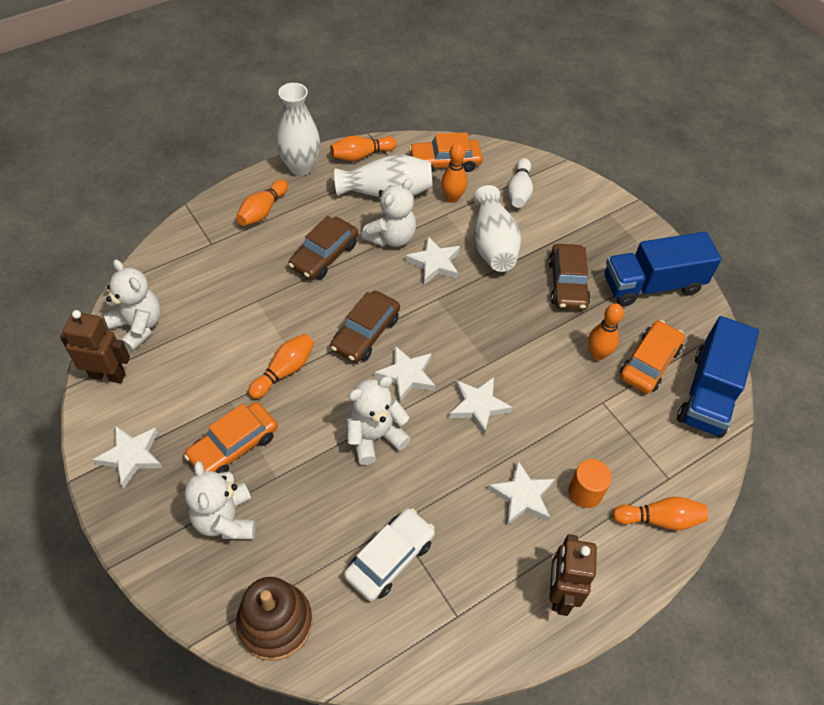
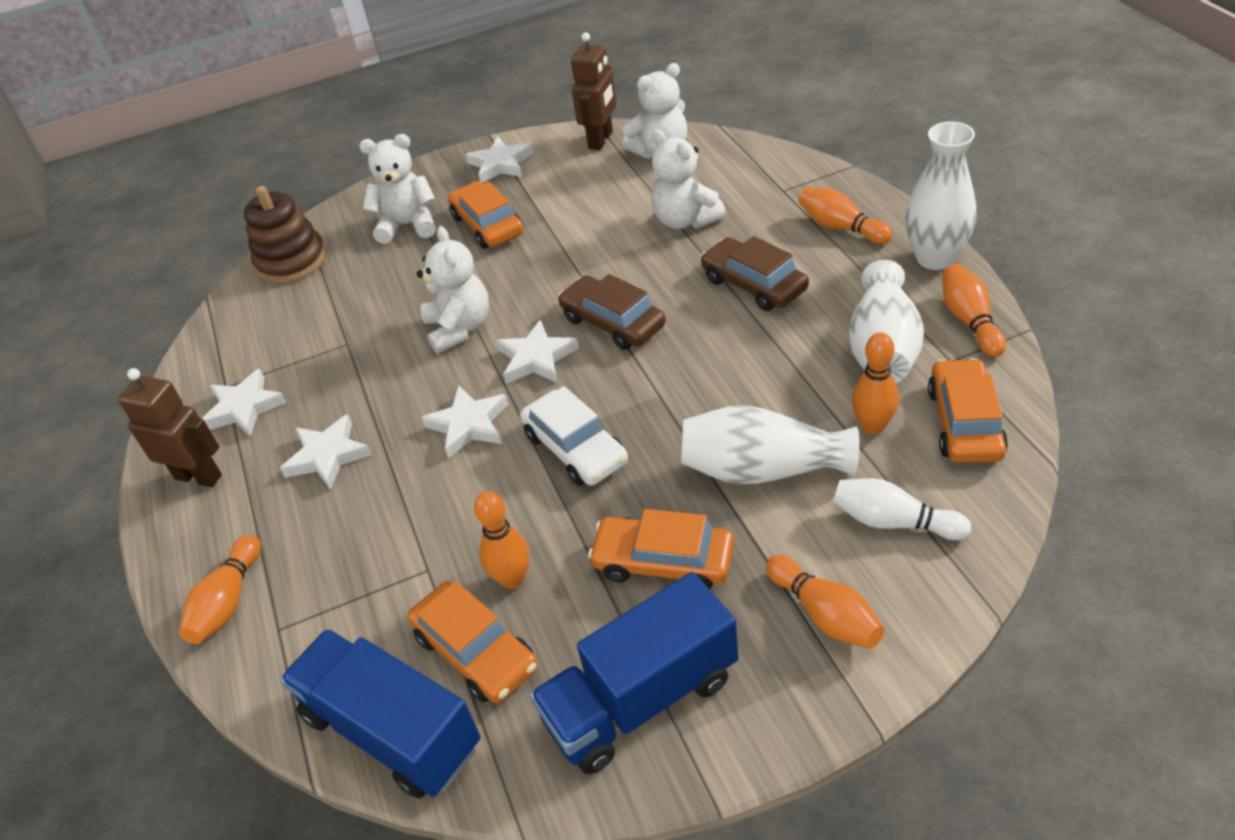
camera: 110 degrees right, 10 degrees down
(284, 371) = (572, 256): orange bowling pin -> orange bowling pin (825, 614)
(390, 558) = (311, 337): white car -> white car (575, 448)
(391, 237) = (784, 350): white teddy bear -> white teddy bear (685, 220)
(434, 263) = (728, 396): white star -> white star (244, 408)
(567, 284) = (663, 561): brown car -> orange car
(585, 492) = (303, 522): orange cylinder -> none
(652, 285) = (641, 699): blue truck -> blue truck turned 120 degrees counterclockwise

